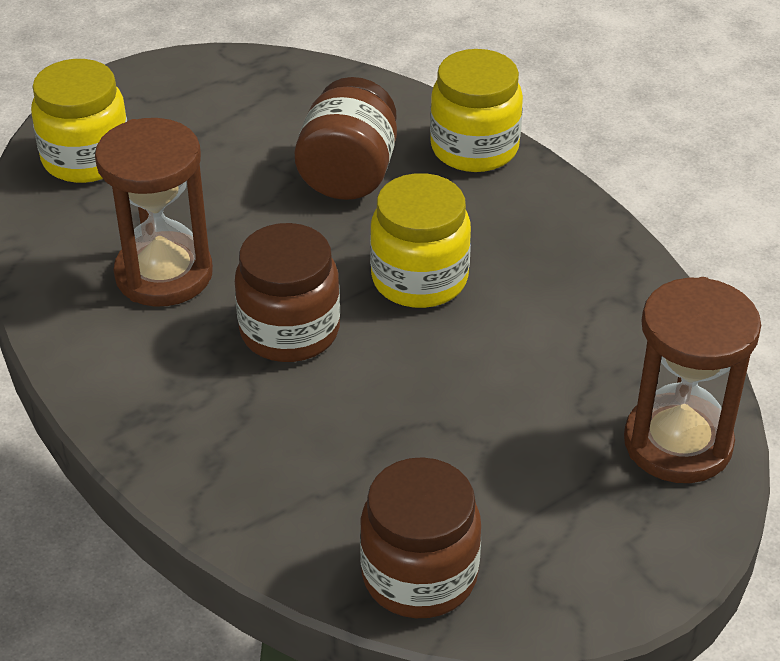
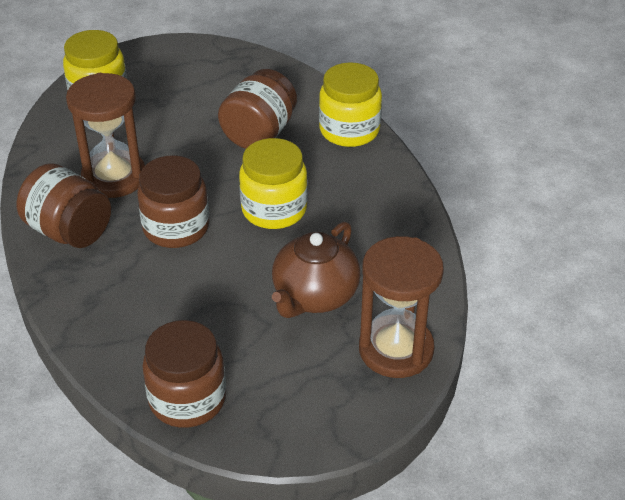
camera: 15 degrees right, 0 degrees up
(132, 365) = (69, 231): none -> brown jar
(532, 390) = (314, 296): none -> brown teapot

